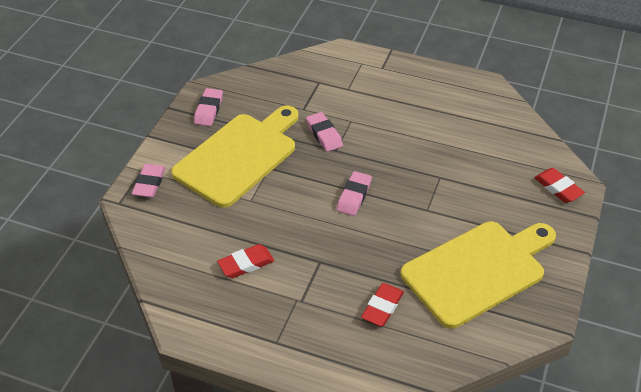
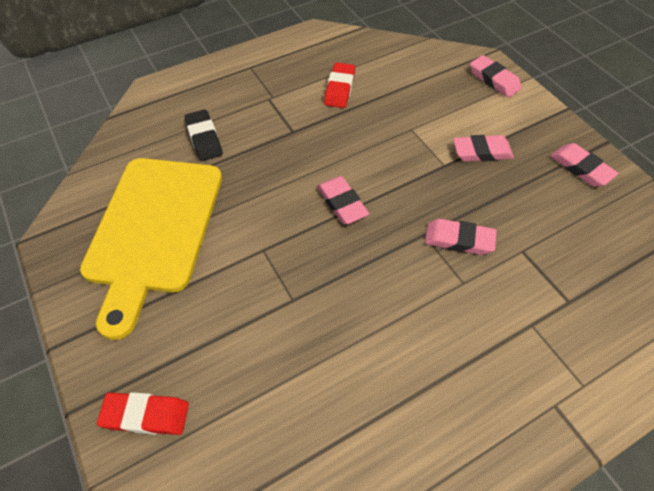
camera: 130 degrees right, 10 degrees up
(238, 156) = (481, 152): yellow cutting board -> pink eraser
(382, 307) = (204, 138): red eraser -> black eraser

